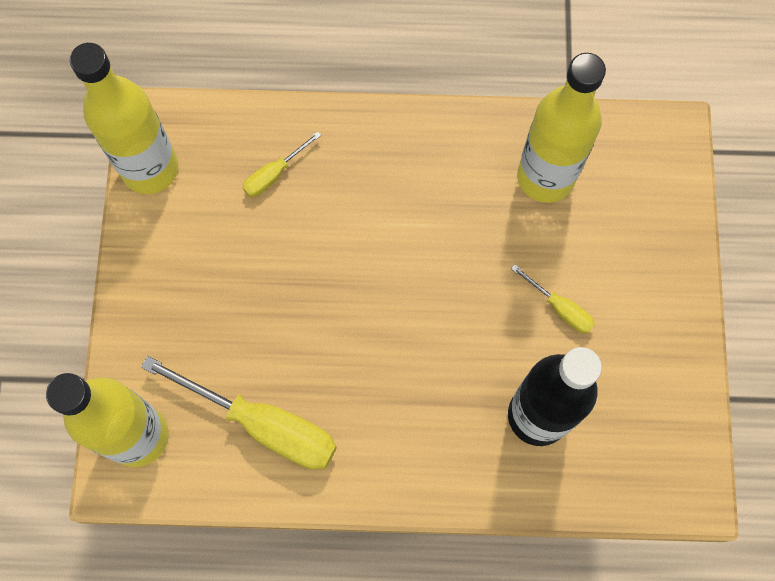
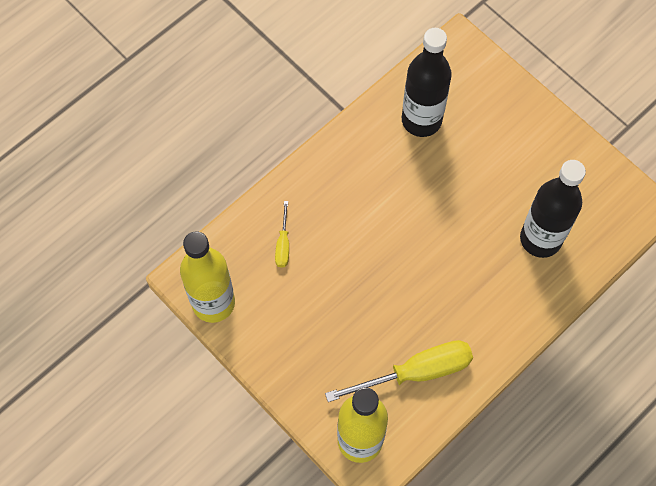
camera: 45 degrees left, 5 degrees down
(545, 177) = (421, 120): yellow bottle -> black bottle
(560, 308) = (496, 178): yellow screwdriver -> none

